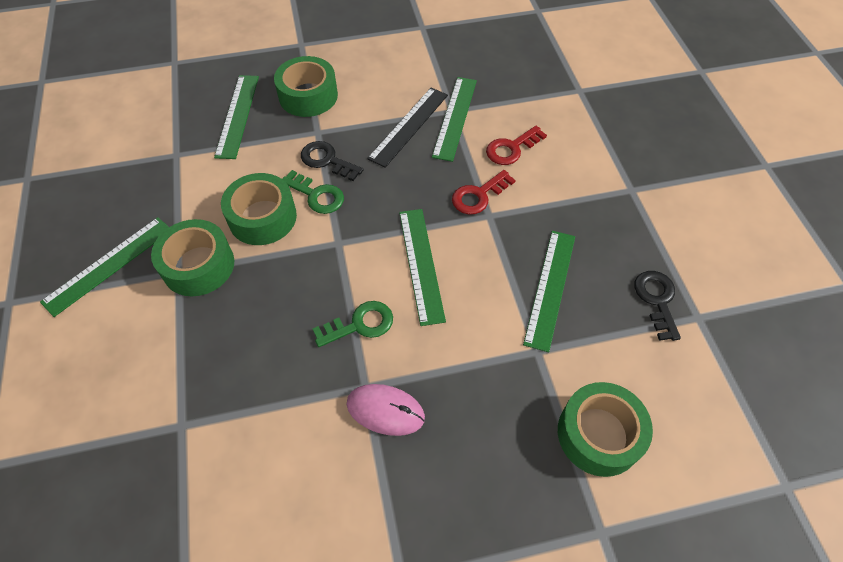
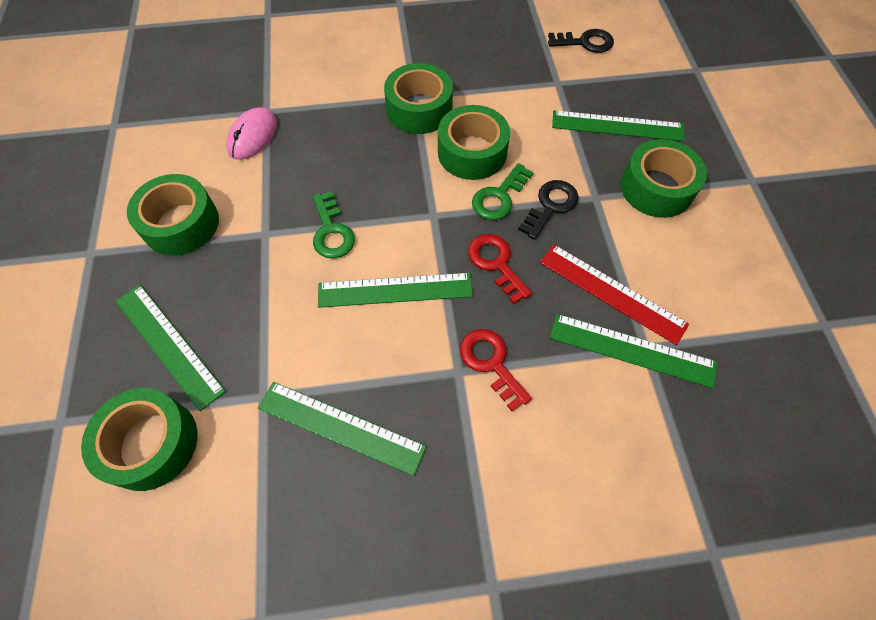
camera: 95 degrees right, 5 degrees up
(109, 265) = (427, 53): green ruler -> green ruler (168, 344)
(355, 481) = (181, 224): none -> green tape
(385, 410) = (237, 248): pink mouse -> pink mouse (252, 136)
(409, 126) = (611, 293): black ruler -> red ruler
(511, 148) = (575, 418): red key -> red key (496, 263)
(656, 300) = (298, 567): black key -> black key (585, 42)

